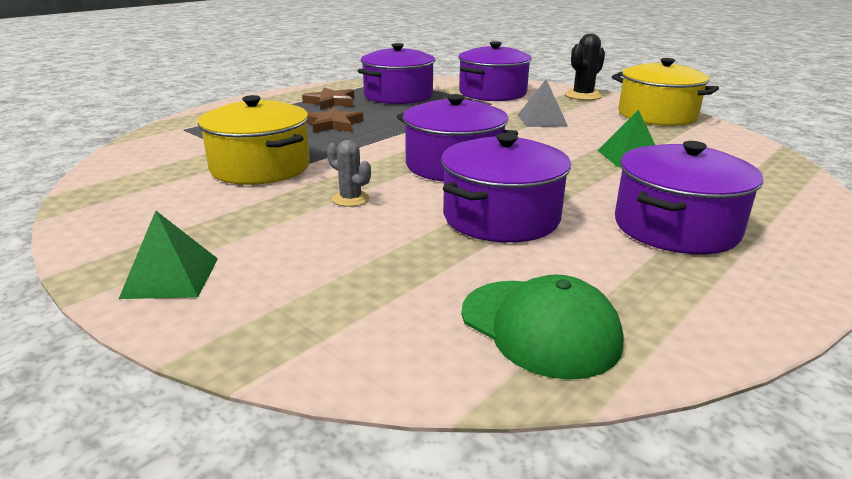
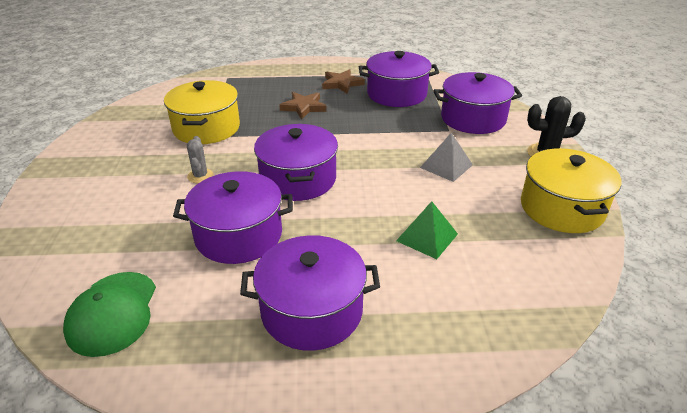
camera: 45 degrees right, 10 degrees up
(171, 277) = (62, 184): green pyramid -> none

